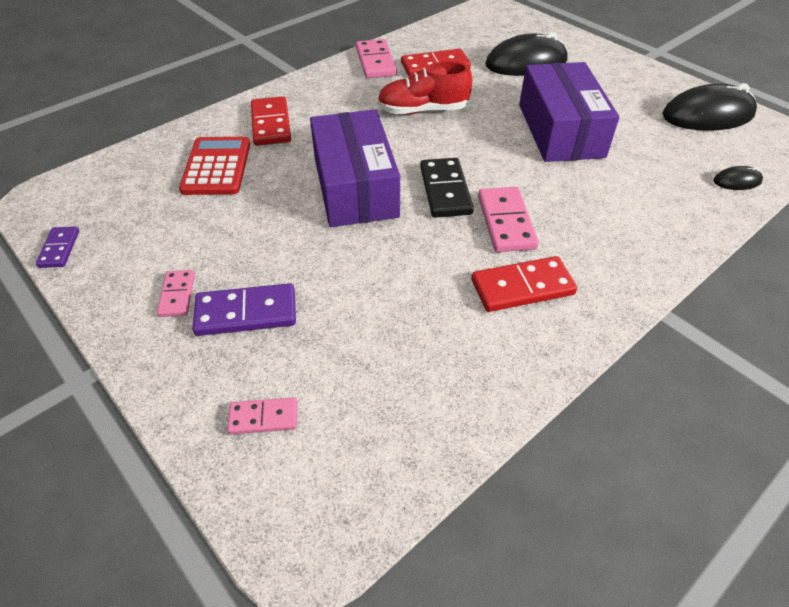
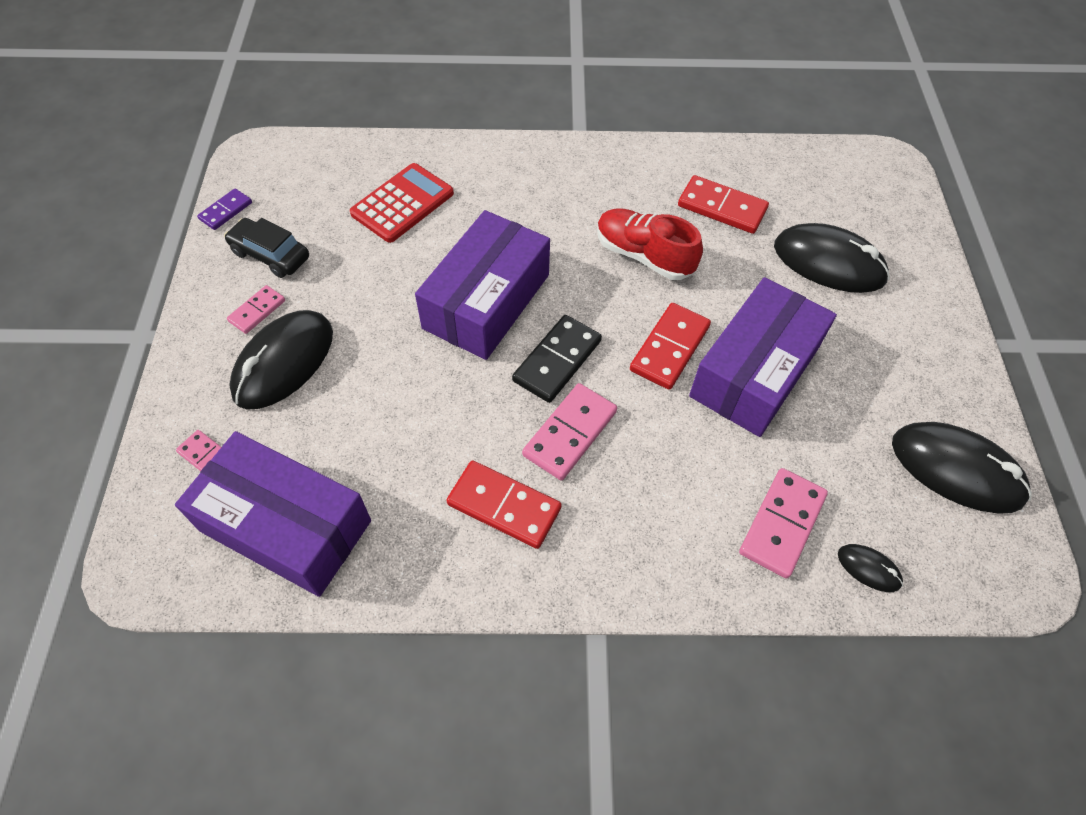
camera: 40 degrees right, 10 degrees up
(142, 254) = (270, 255): none -> black car
(246, 313) = (284, 362): purple domino -> black mouse
(271, 124) = (491, 184): red domino -> red domino (669, 348)
(376, 62) = (668, 165): pink domino -> pink domino (782, 524)
(390, 413) = (285, 526): none -> purple box

